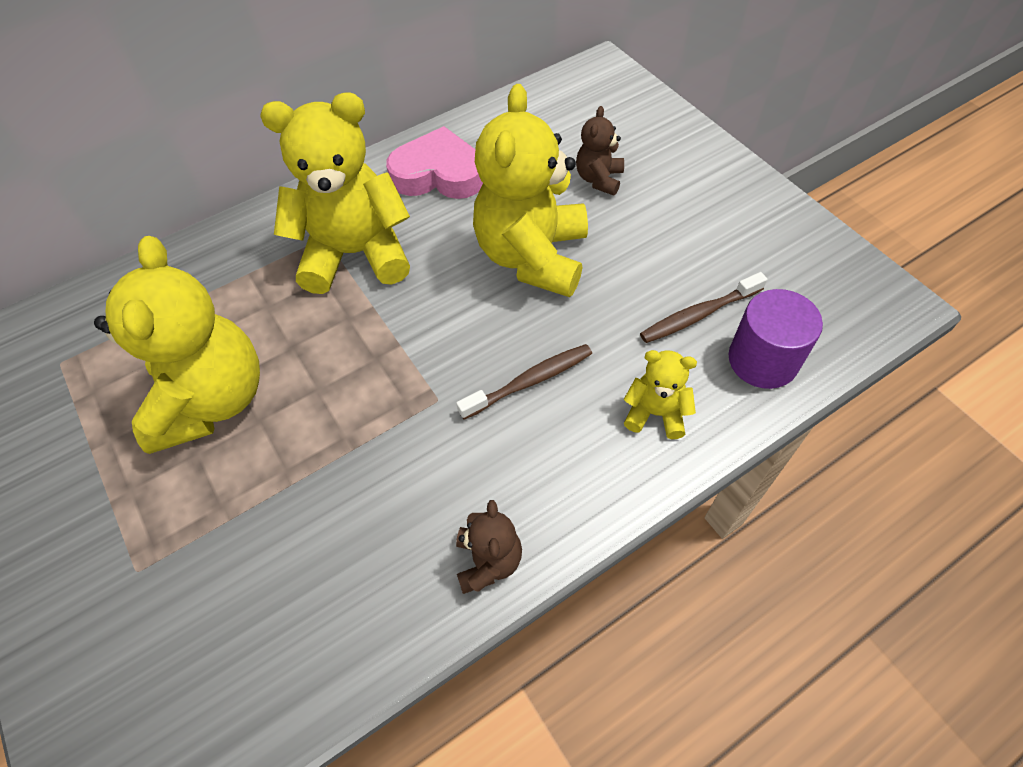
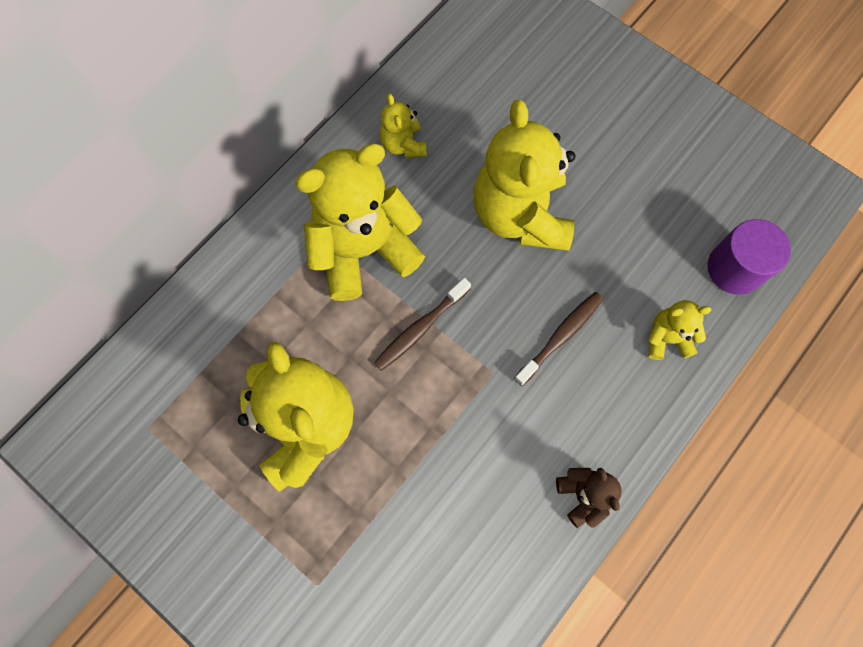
camera: 20 degrees left, 15 degrees up
(439, 174) = (403, 144): pink heart -> yellow teddy bear
(599, 179) = (550, 117): brown teddy bear -> none
(698, 315) = (674, 239): brown toothbrush -> brown toothbrush (420, 328)

